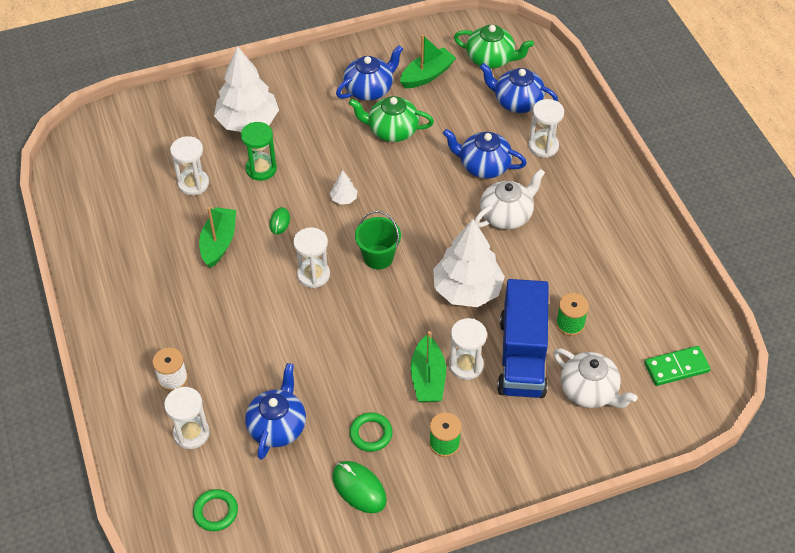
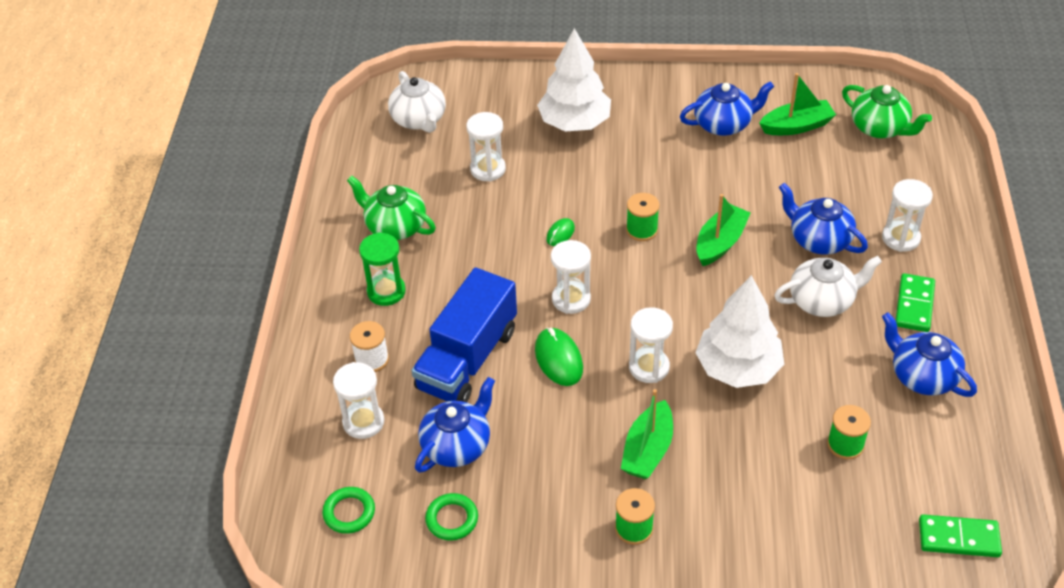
camera: 25 degrees right, 5 degrees down
(219, 242) = (486, 236): green boat -> green boat (720, 243)
(261, 169) = (566, 174): green hourglass -> green hourglass (386, 291)
(344, 199) = (642, 230): white tree -> green spool
(359, 488) = (514, 543): green mouse -> green mouse (558, 359)
(371, 434) = (555, 488): green ring -> green ring (452, 519)
(378, 257) = (651, 302): green bucket -> none
(392, 130) = (729, 173): green teapot -> green teapot (395, 226)
(466, 365) = (698, 450): white hourglass -> white hourglass (649, 367)
(517, 102) = (890, 181): blue teapot -> blue teapot (922, 376)
(522, 356) = (770, 462): blue truck -> blue truck (467, 359)
(574, 197) = (914, 305): none -> green domino
(589, 391) = (835, 528): white teapot -> white teapot (419, 120)

